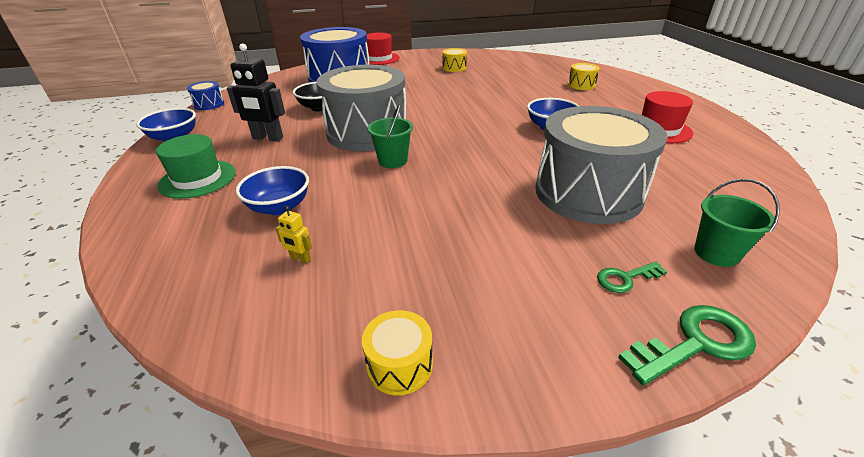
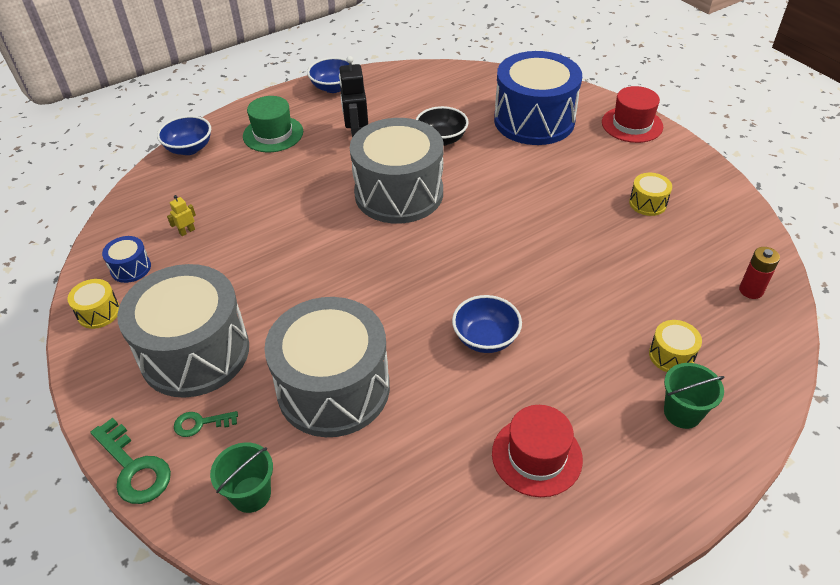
camera: 70 degrees right, 10 degrees up
(209, 104) = (410, 69): blue drum -> blue drum (131, 268)
(279, 207) = (247, 194): blue bowl -> blue bowl (189, 148)
(300, 259) = (187, 231): yellow robot -> yellow robot turned 45 degrees clockwise
(393, 161) = (345, 231): green bucket -> green bucket (682, 413)
(517, 272) = (195, 352): none -> grey drum
(539, 62) = (751, 290): none -> red battery
(625, 278) = (200, 423): green key -> green key turned 60 degrees counterclockwise

